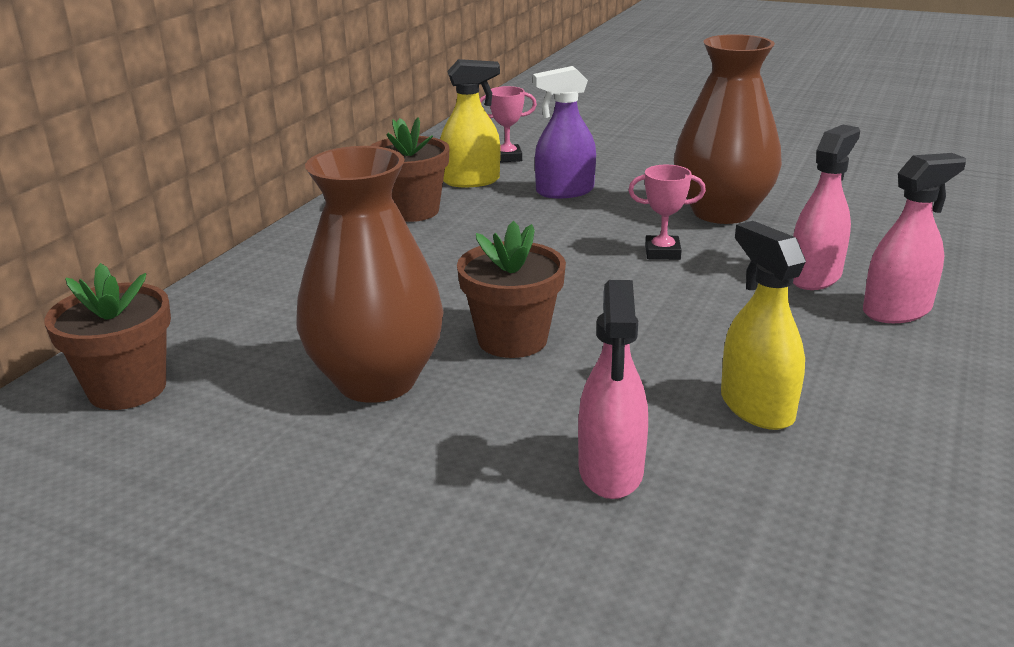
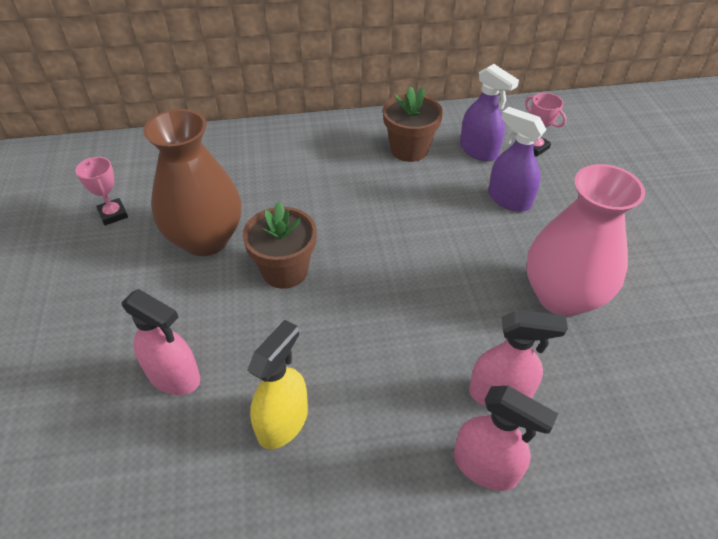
camera: 55 degrees right, 20 degrees up
(127, 388) = (147, 163): brown flower pot -> none
(471, 181) = (478, 151): yellow spray bottle -> purple spray bottle
(611, 471) = (174, 376): pink spray bottle -> pink spray bottle turned 120 degrees counterclockwise
(662, 252) = (460, 290): pink trophy -> pink trophy (113, 214)
(721, 212) = (562, 296): brown vase -> pink vase

